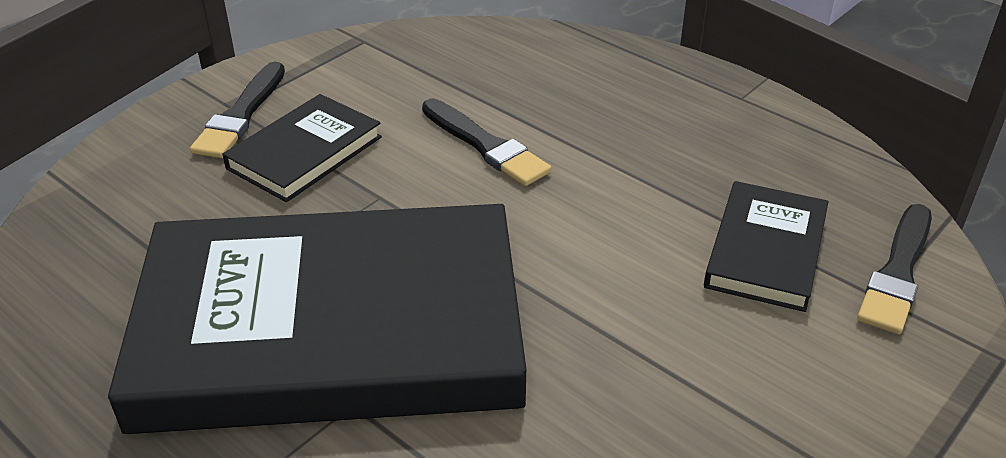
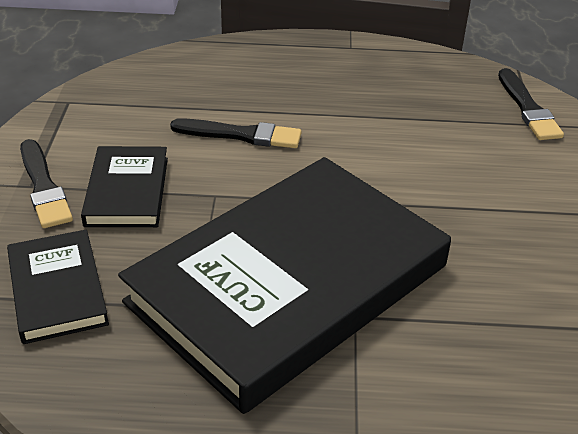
camera: 40 degrees left, 0 degrees up
(765, 250) = (459, 125): black book -> black book (57, 290)

